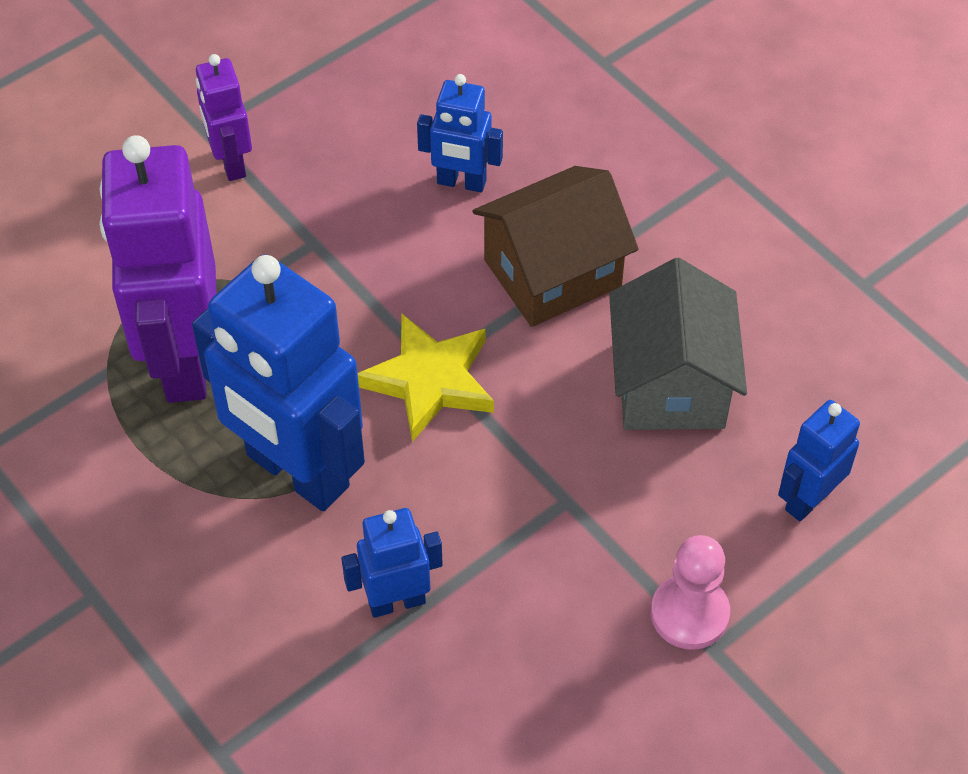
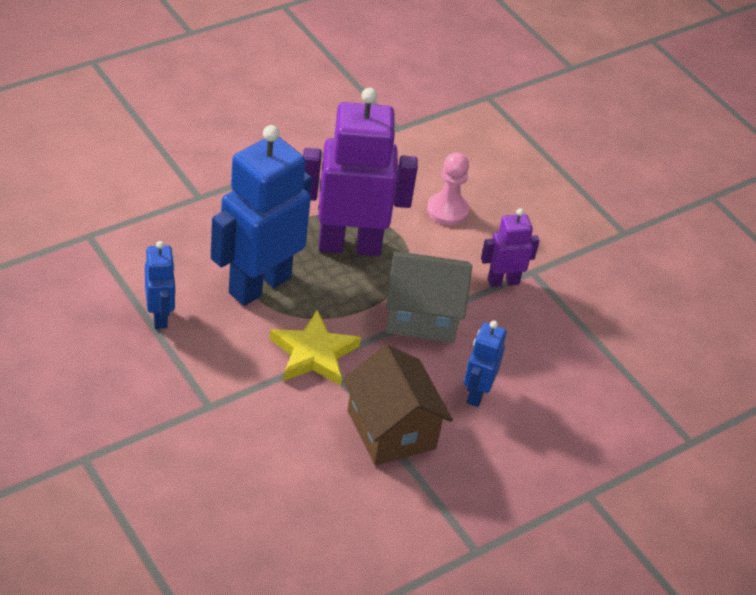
camera: 90 degrees right, 10 degrees down
(670, 383) = (288, 477): grey house -> grey house (422, 315)
(689, 614) = (112, 451): pink pawn -> pink pawn (447, 210)
(808, 499) = (178, 534): blue robot -> none

